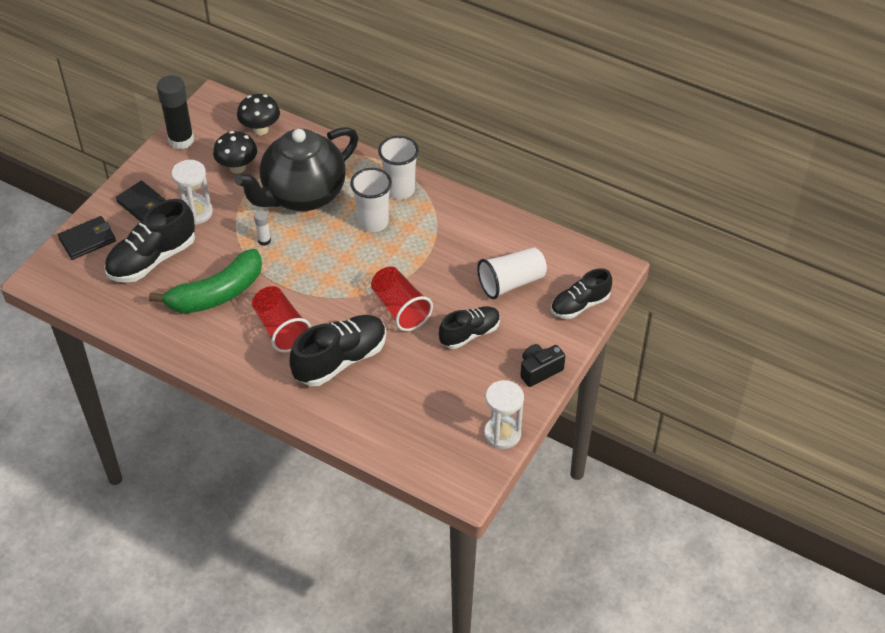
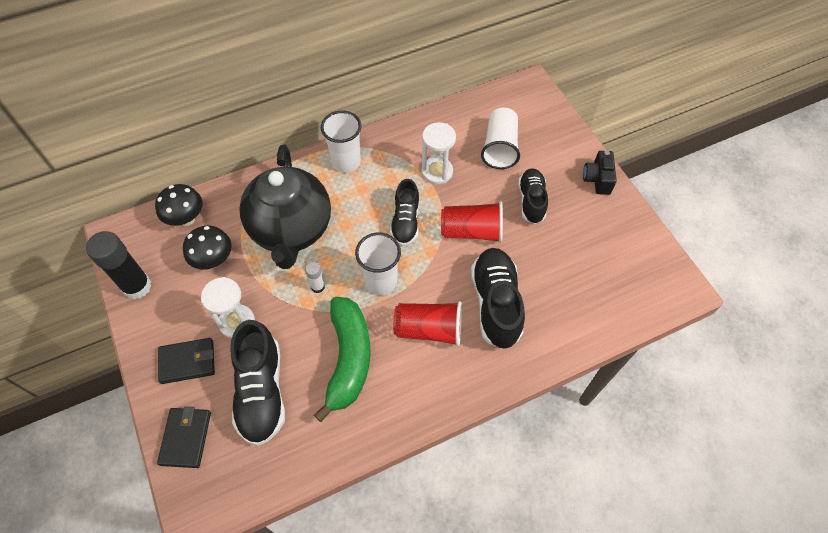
camera: 55 degrees left, 10 degrees up
(373, 222) = (365, 198): white cup -> white cup (381, 281)
(502, 434) = (644, 236): white hourglass -> white hourglass (437, 172)
(580, 305) = (551, 121): black shoe -> black shoe (405, 222)

